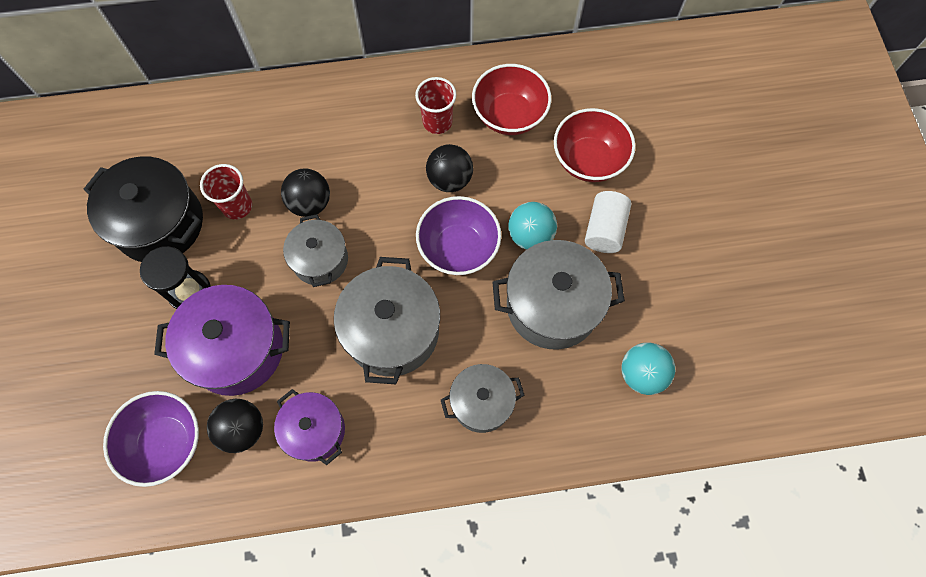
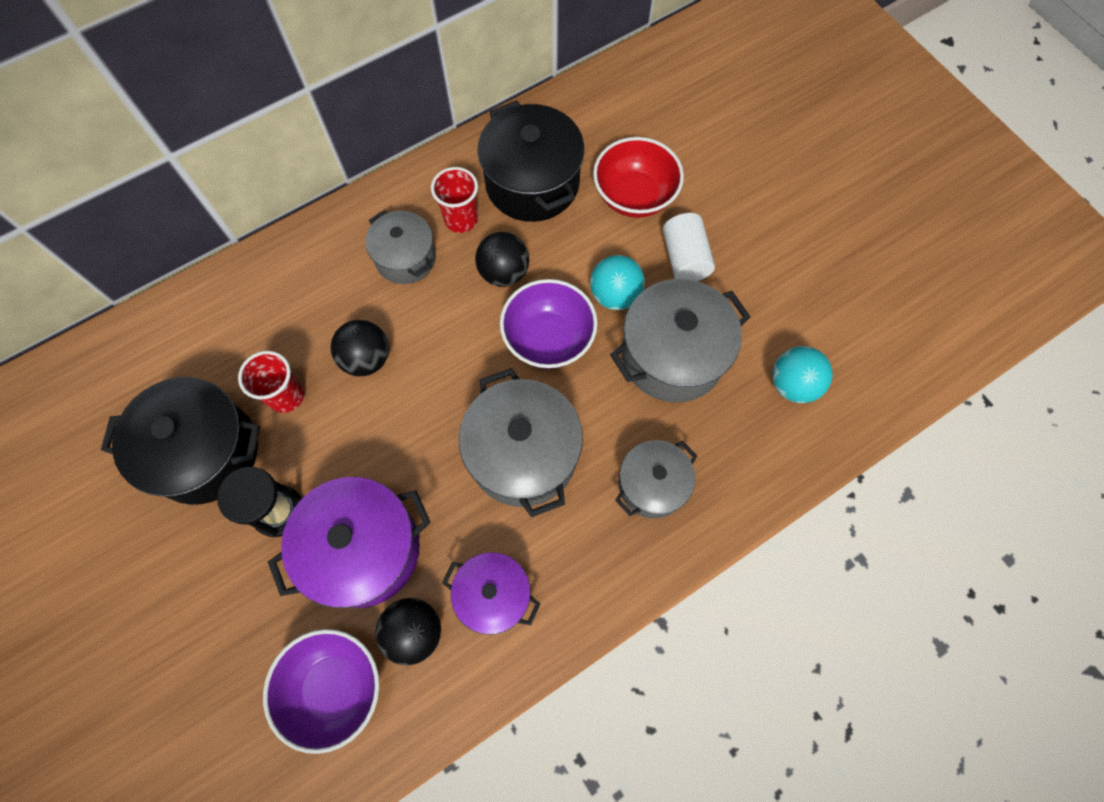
camera: 25 degrees left, 0 degrees up
(320, 260) = (408, 414): grey pot -> grey pot (406, 258)
(509, 115) = (532, 183): red bowl -> black pot

